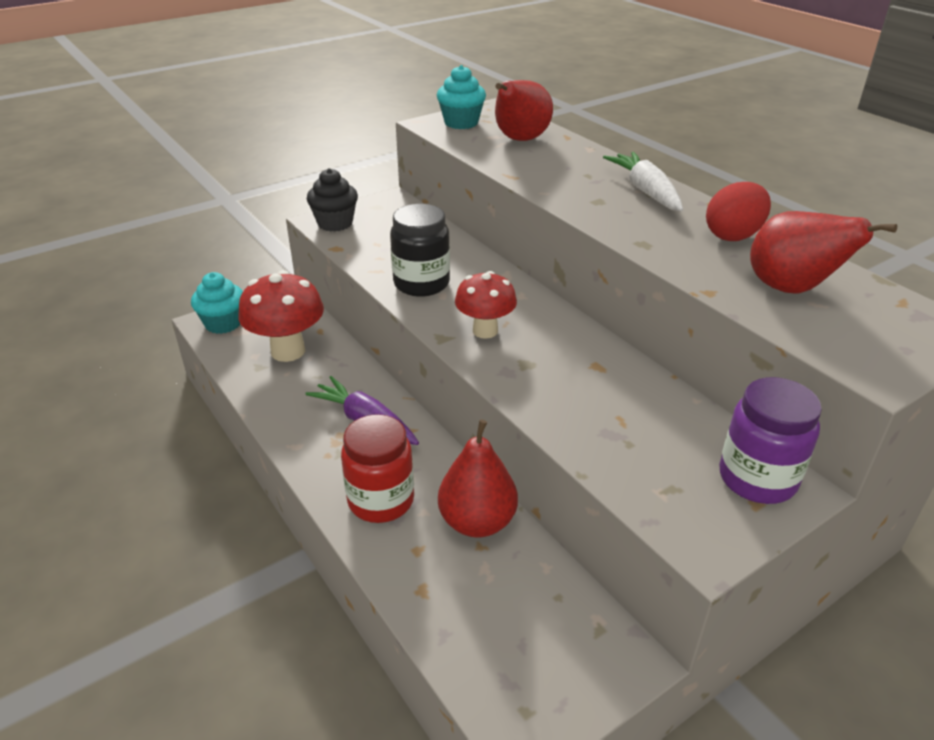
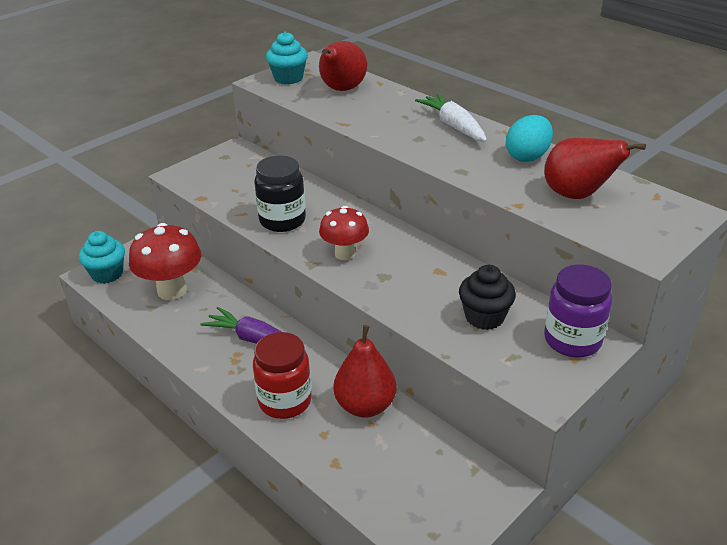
camera: 10 degrees left, 0 degrees up
(335, 223) = (193, 175): black cupcake -> black cupcake (484, 317)
(733, 235) = (527, 156): red egg -> turquoise egg

